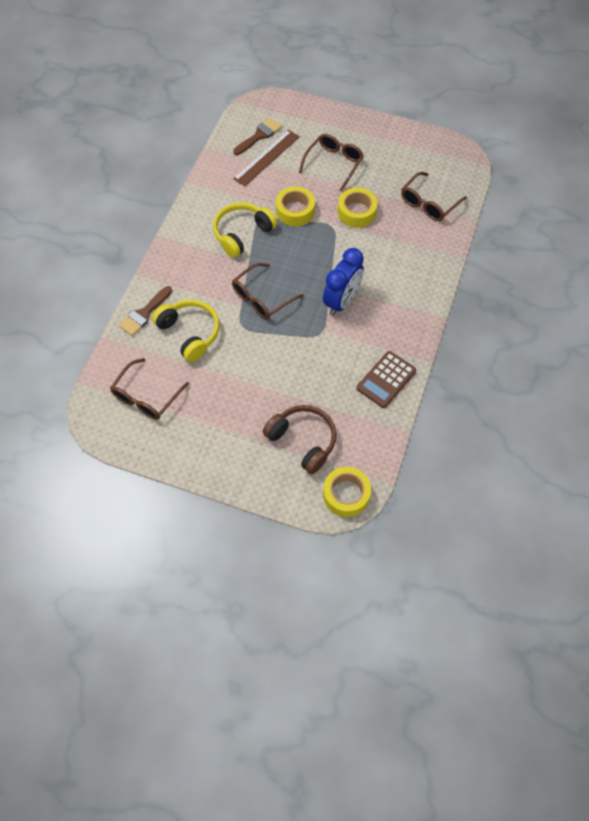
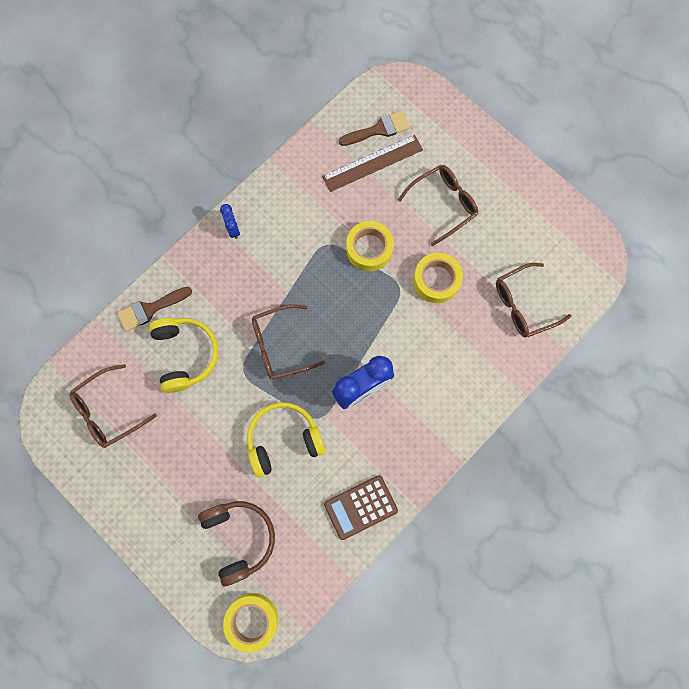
camera: 25 degrees right, 15 degrees up
(182, 236) = (233, 228): none -> blue clock
(242, 234) = (298, 254): yellow headphones -> yellow headphones (284, 440)

